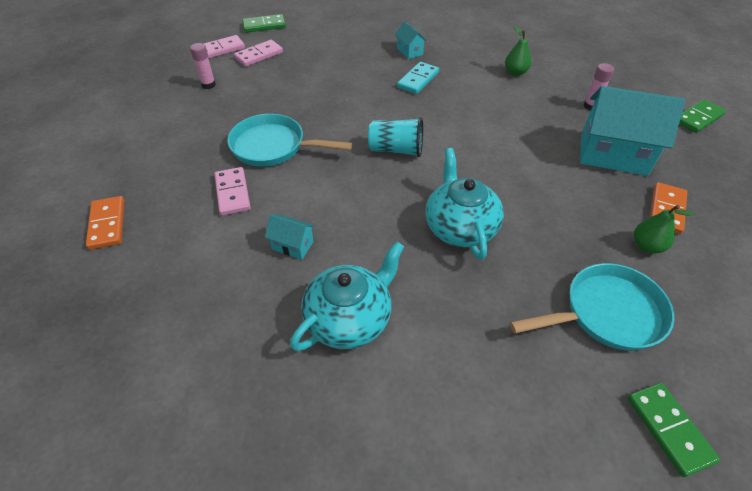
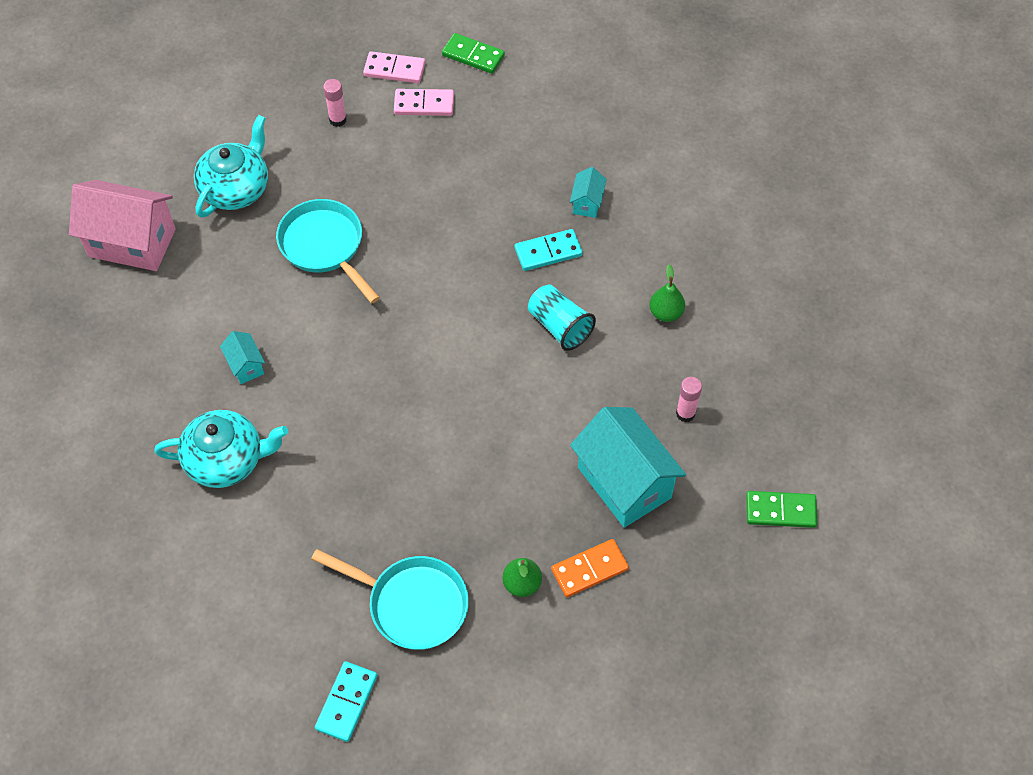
camera: 40 degrees right, 10 degrees up
(107, 224) = (132, 243): orange domino -> pink house
(232, 193) = (247, 277): pink domino -> none
(396, 150) = (427, 328): turquoise cup -> turquoise cup (559, 326)
(460, 227) = (390, 448): turquoise teapot -> turquoise teapot (236, 189)
(668, 429) = (346, 702): green domino -> turquoise domino

